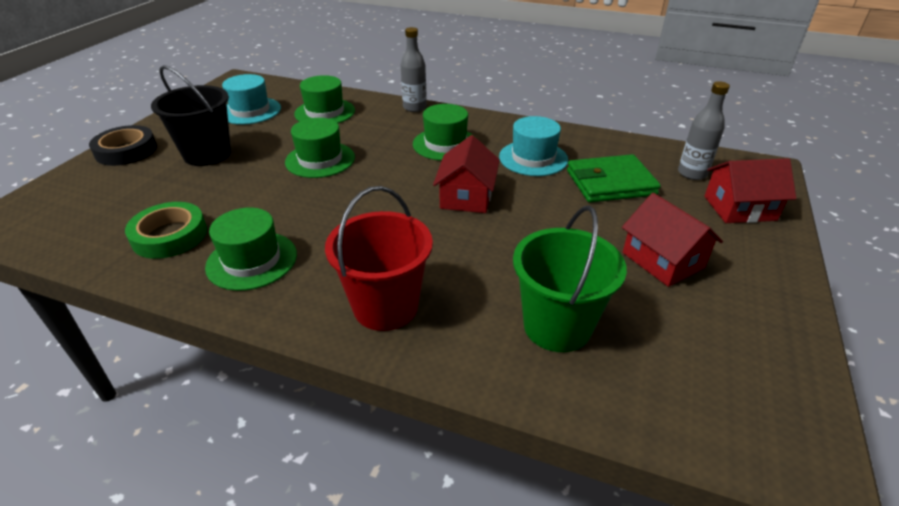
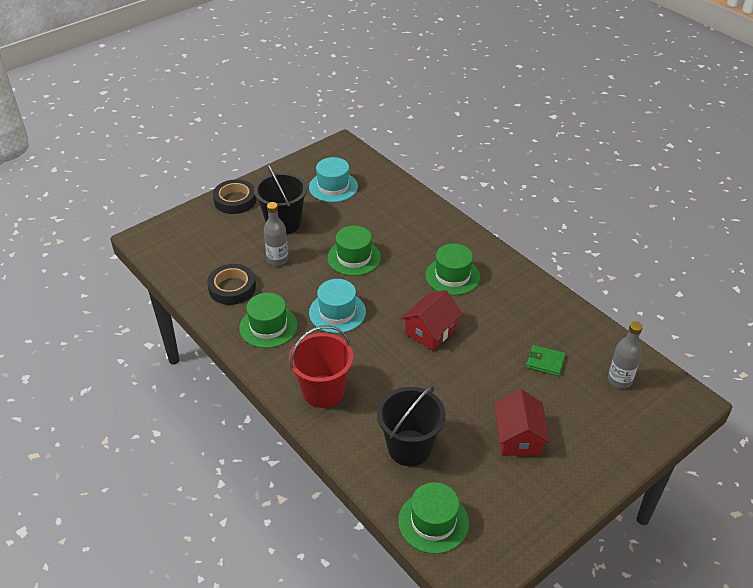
camera: 30 degrees right, 5 degrees up
(170, 236) = (232, 288): green tape -> black tape
(325, 112) = (385, 208): green hat -> green hat (433, 522)
(414, 107) = (457, 227): grey bottle -> grey bottle (277, 259)
(533, 158) = (507, 316): turquoise hat -> turquoise hat (337, 312)
(557, 326) = (409, 448): green bucket -> black bucket
(610, 183) = (545, 362): green wallet -> green wallet, size x0.57
(739, 208) = (621, 424): red house -> none

